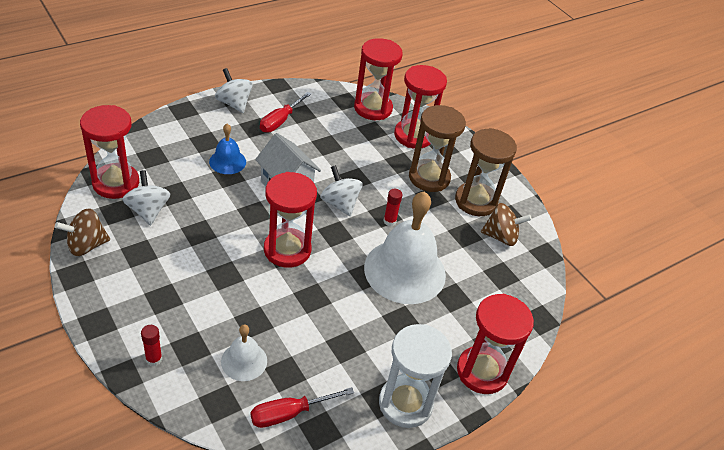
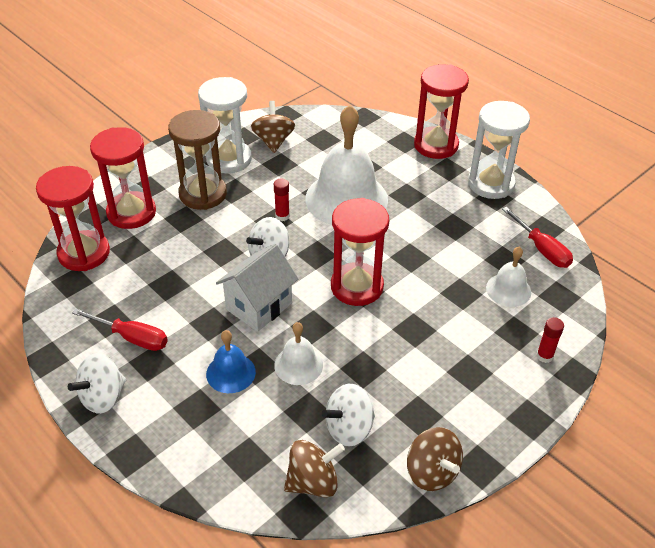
camera: 95 degrees left, 0 degrees up
(116, 183) = (313, 482): red hourglass -> brown spinning top
(219, 197) = (298, 365): none -> white bell
(475, 201) = (229, 159): brown hourglass -> white hourglass

